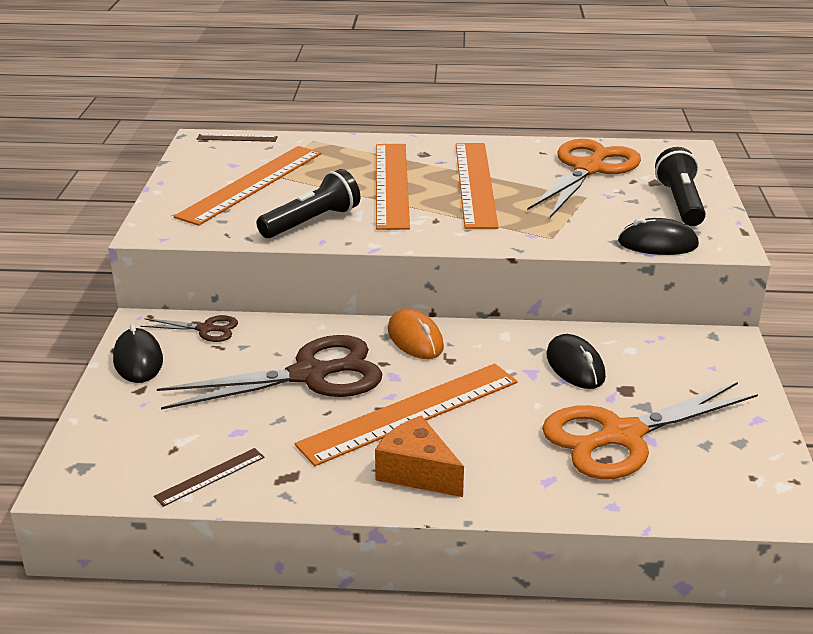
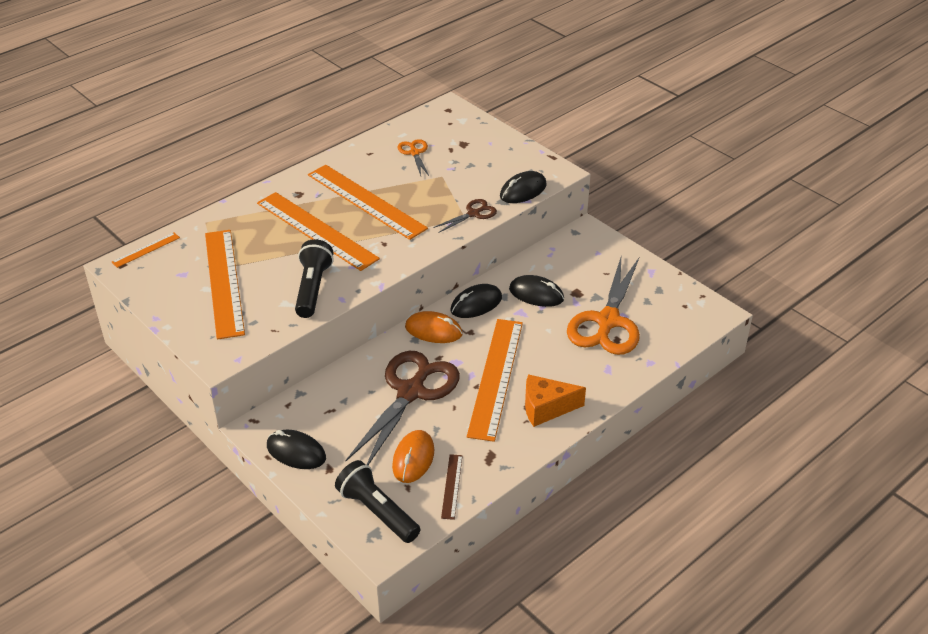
camera: 45 degrees left, 10 degrees up
(206, 329) = (303, 405): brown scissors -> brown scissors (473, 214)
(218, 430) = (413, 459): none -> orange mouse
(237, 138) = (146, 250): brown ruler -> orange ruler
(494, 340) = (476, 304): none -> black mouse
(588, 169) = (414, 153): orange scissors -> orange scissors, size x0.47
(680, 203) = (497, 153): black flashlight -> black flashlight (377, 511)

